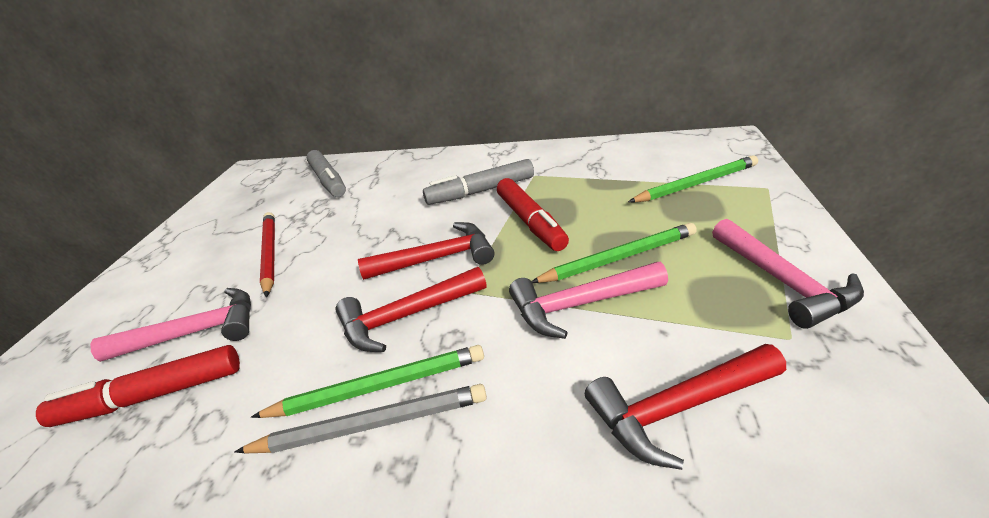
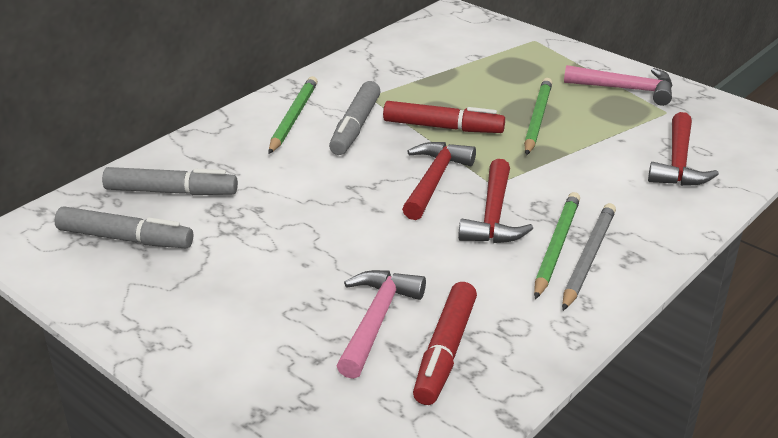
camera: 60 degrees left, 0 degrees up
(264, 194) = (125, 239): none -> grey marker
(270, 254) = (289, 259): red pencil -> none
(579, 305) = (566, 152): pink hammer -> none
(696, 184) = (493, 54): green pencil -> green pencil (293, 118)

